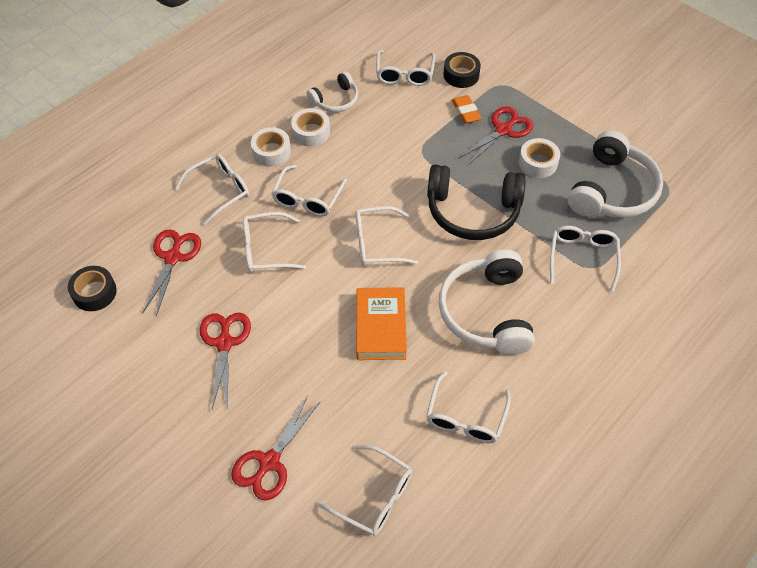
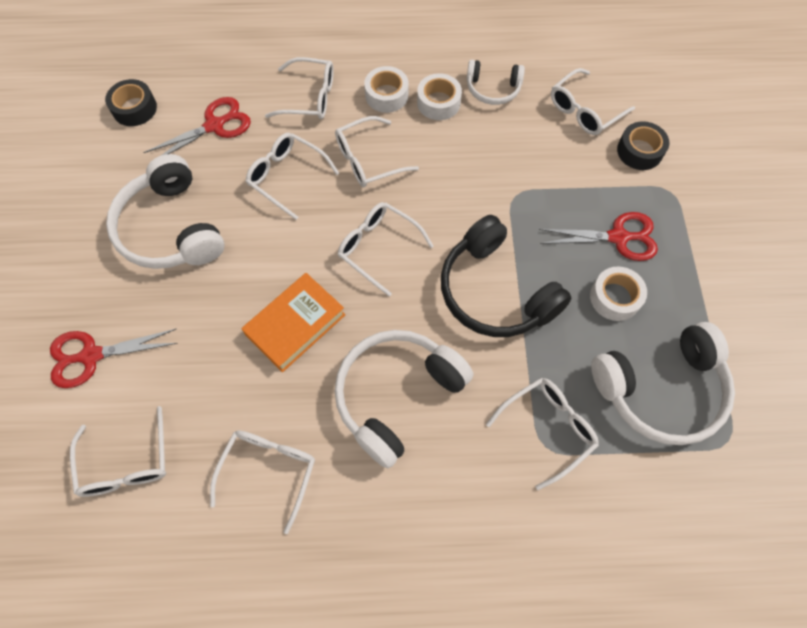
camera: 45 degrees right, 10 degrees up
(224, 343) = (171, 228): red scissors -> white headphones
(465, 417) = (269, 471): white glasses -> white glasses turned 135 degrees clockwise
(466, 112) = (601, 190): orange eraser -> none

